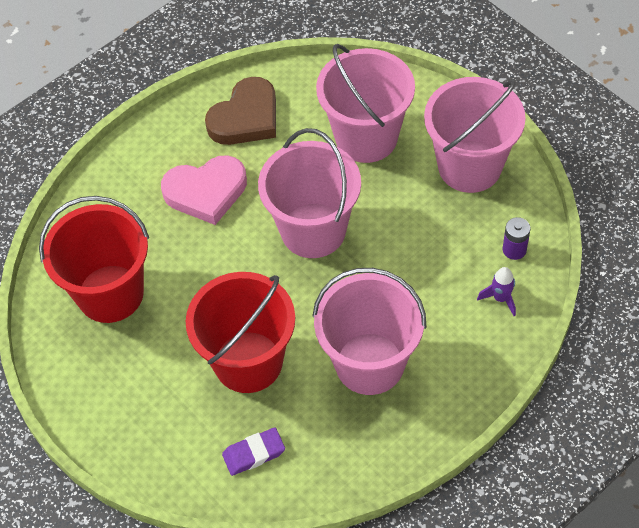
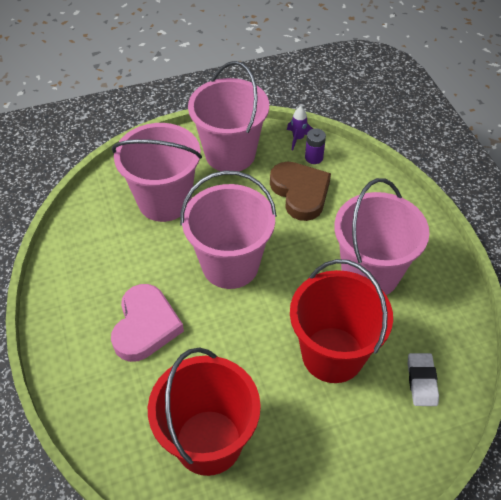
camera: 70 degrees left, 5 degrees down
(246, 117) = (89, 270): brown heart -> brown heart (300, 193)
(254, 453) = (421, 381): purple eraser -> white eraser
(500, 298) = (350, 179): purple rocket -> purple rocket (298, 138)

